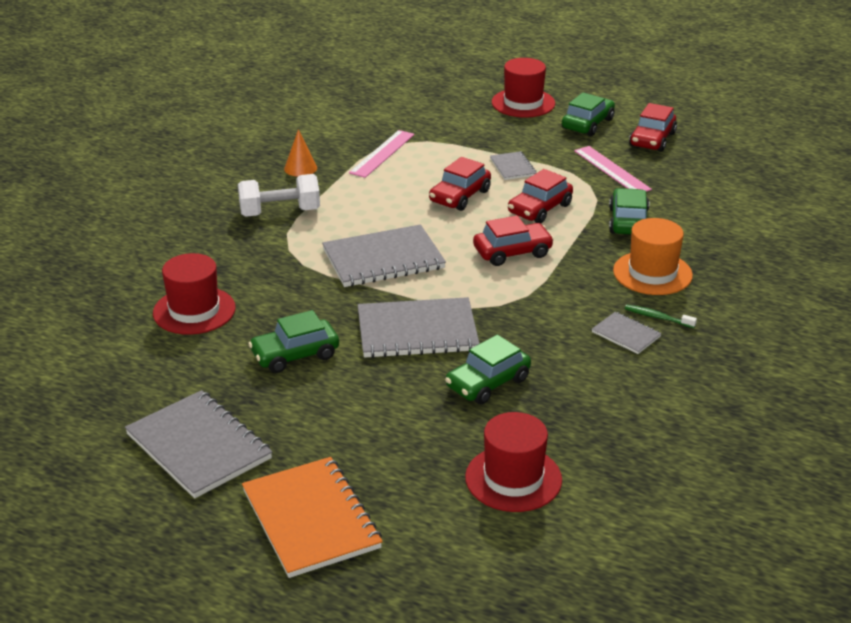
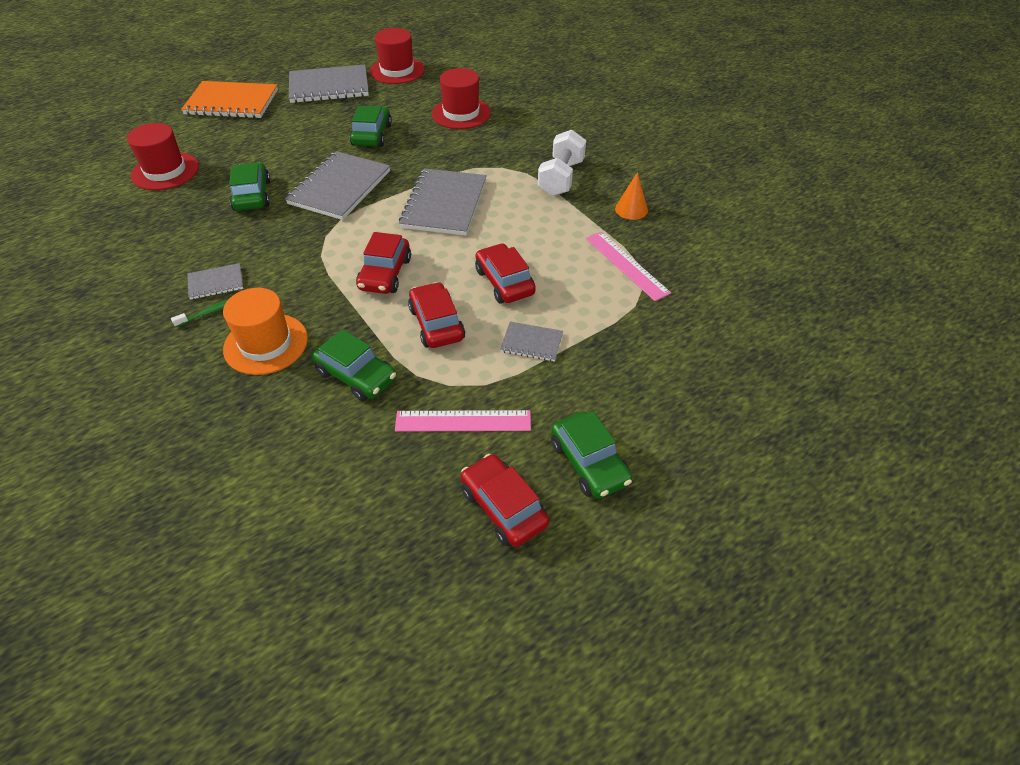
camera: 120 degrees right, 15 degrees up
(523, 103) = (685, 428): red hat -> red hat (397, 70)

